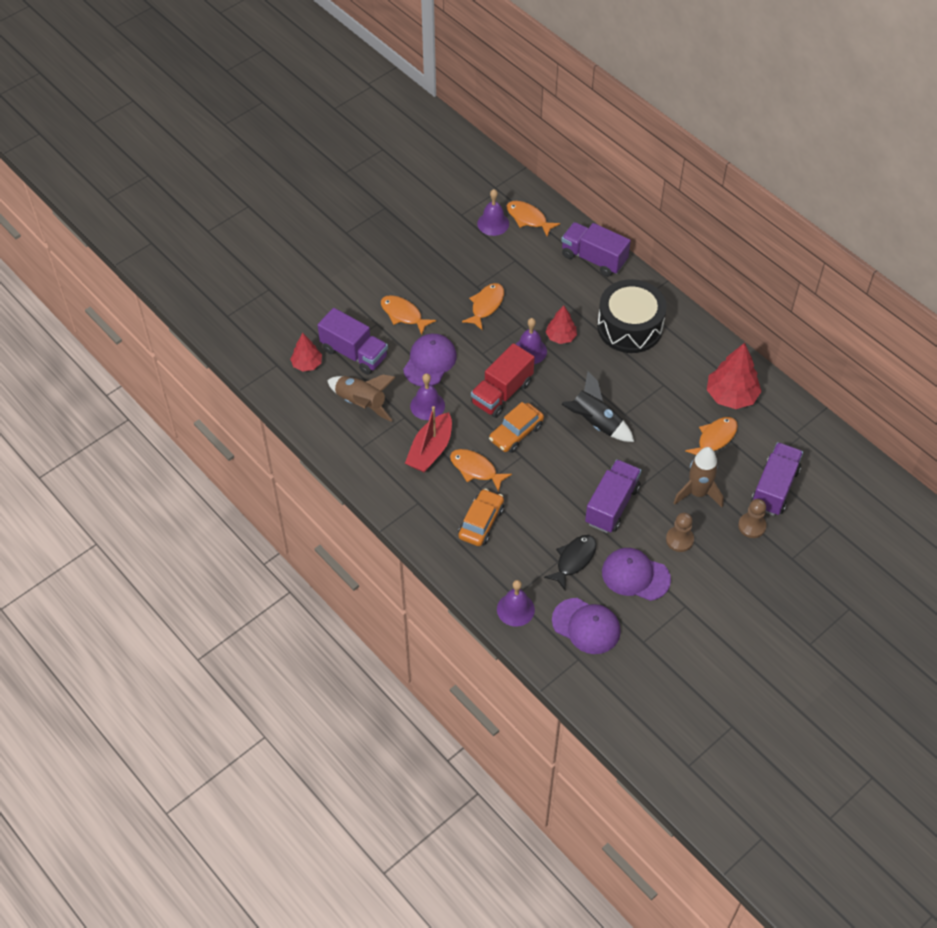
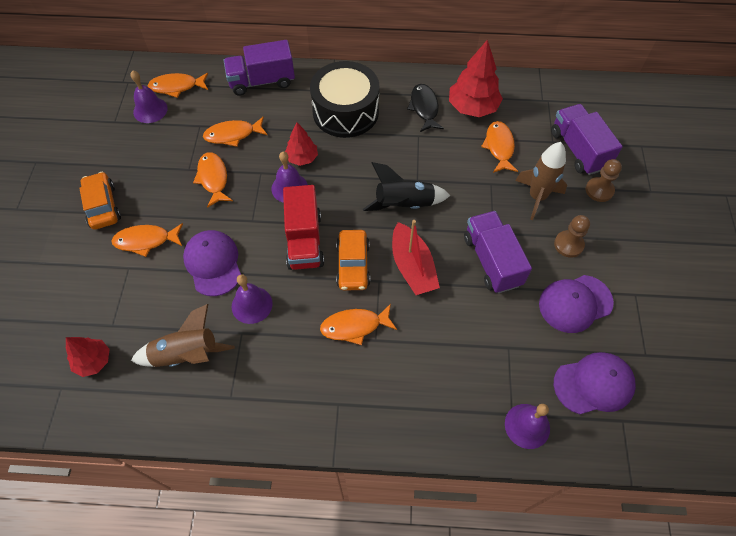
camera: 45 degrees left, 5 degrees up
(354, 353) = (132, 312): purple truck -> none
(430, 450) = (297, 344): red boat -> red boat (412, 267)
(481, 522) = (411, 371): orange car -> orange car (102, 206)
(531, 284) = (233, 135): none -> orange fish
(574, 560) = (518, 334): black fish -> black fish (424, 108)

